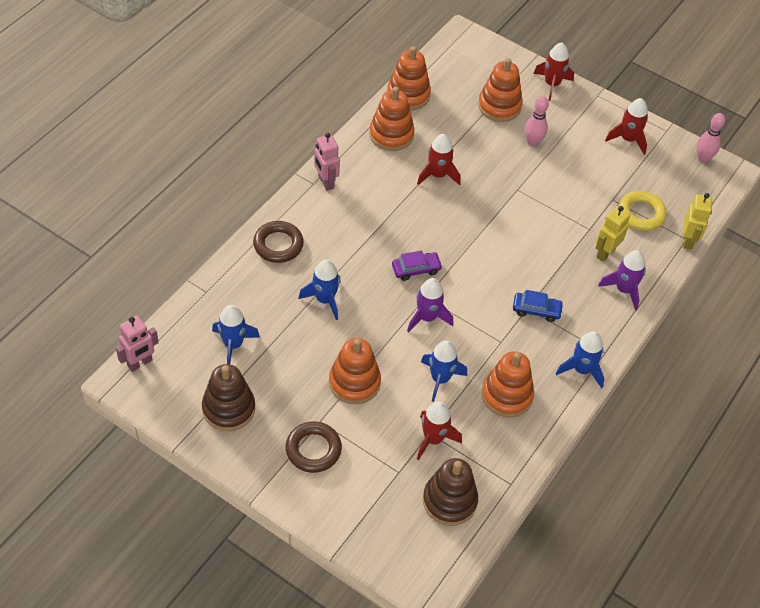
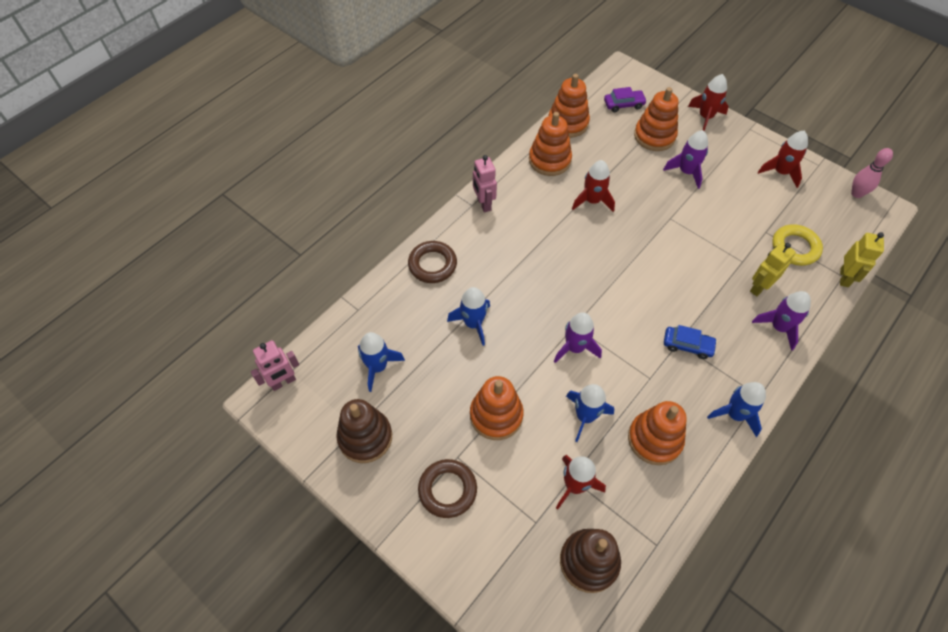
camera: 10 degrees right, 5 degrees up
(416, 269) = (566, 296): purple car -> purple car (623, 104)
(533, 142) = (686, 172): pink bowling pin -> purple rocket

